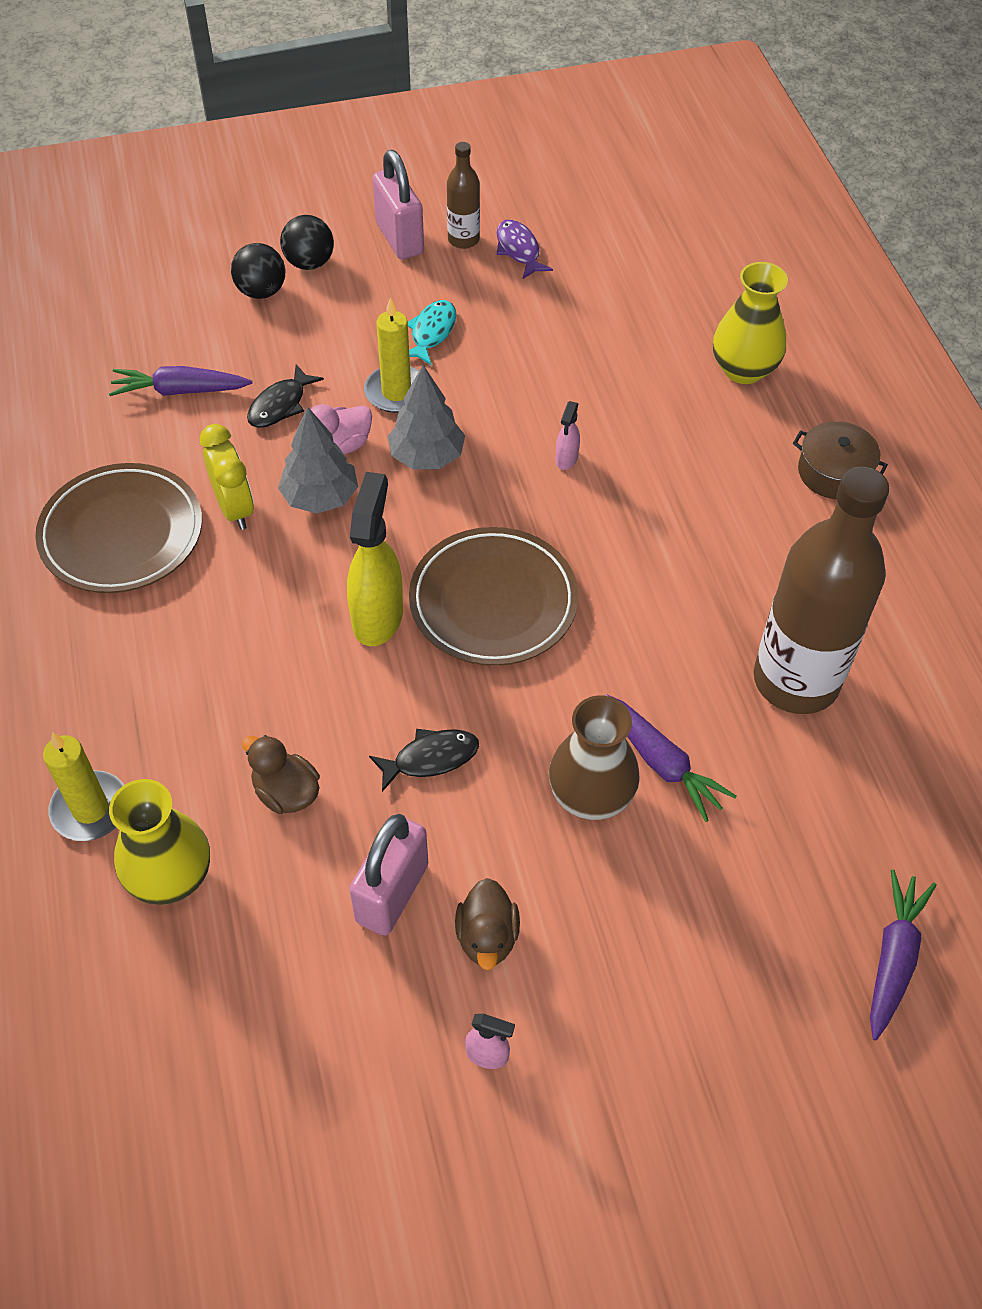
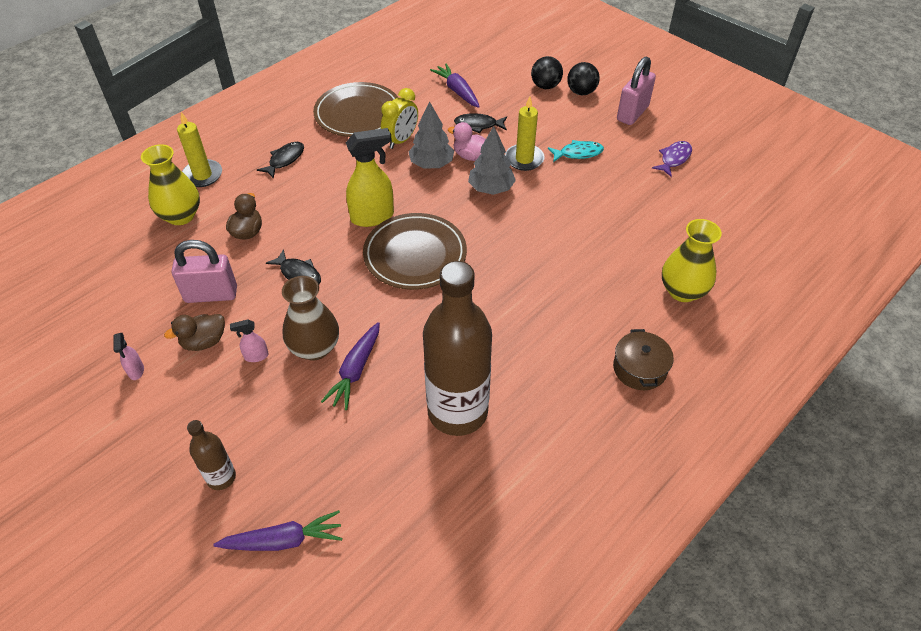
camera: 60 degrees right, 5 degrees down
(151, 676) = (285, 160): none -> black fish
(463, 239) = (658, 135): brown bottle -> brown bottle (221, 477)
(566, 459) = (538, 242): pink spray bottle -> pink spray bottle (256, 356)

